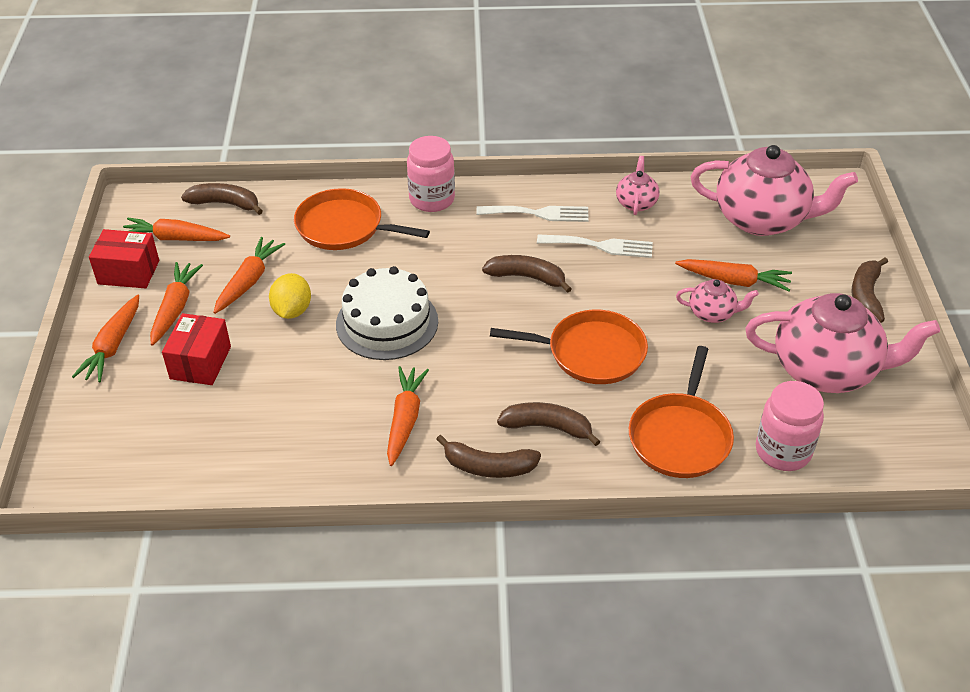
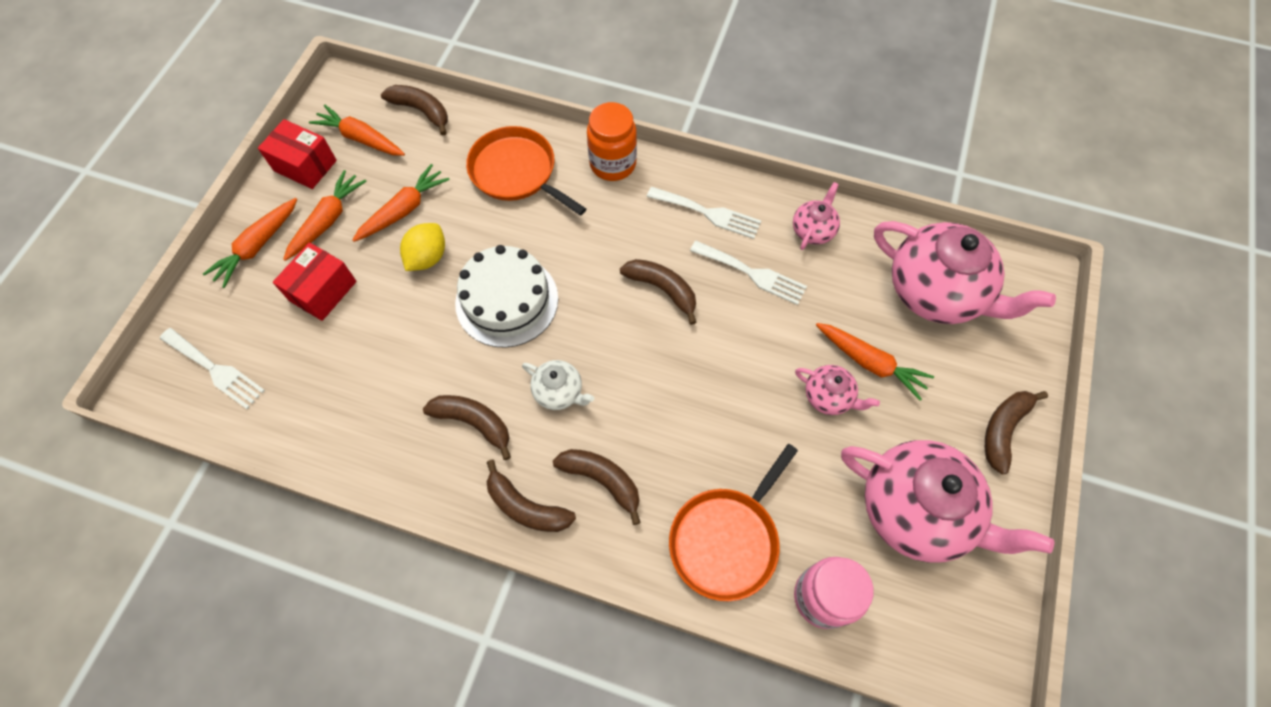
camera: 20 degrees right, 20 degrees up
(121, 452) = (215, 370): none -> white fork
(405, 420) = (474, 422): orange carrot -> brown banana
(432, 199) = (613, 164): pink jar -> orange jar
(473, 375) = (559, 392): none -> white teapot
(591, 353) = (684, 404): orange pan -> none

